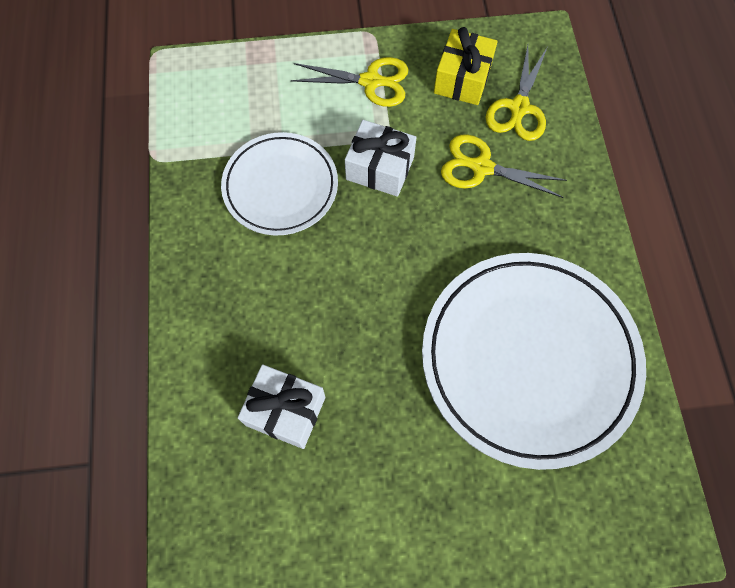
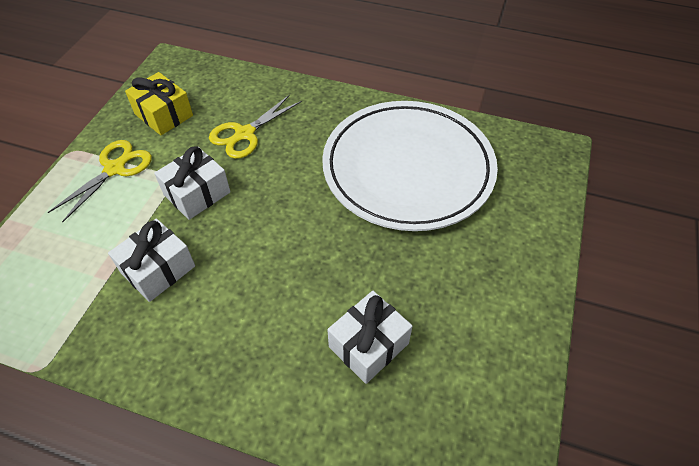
camera: 65 degrees left, 15 degrees down
(280, 186) = (158, 269): white plate -> white gift
(519, 108) = (214, 95): yellow scissors -> none

